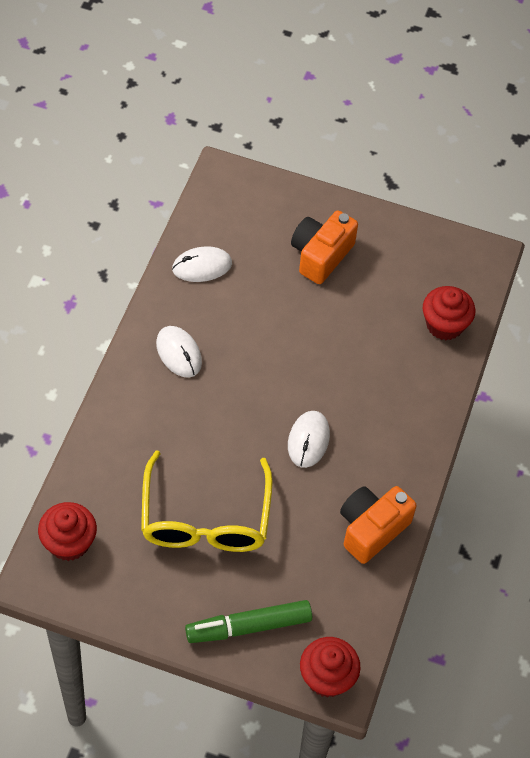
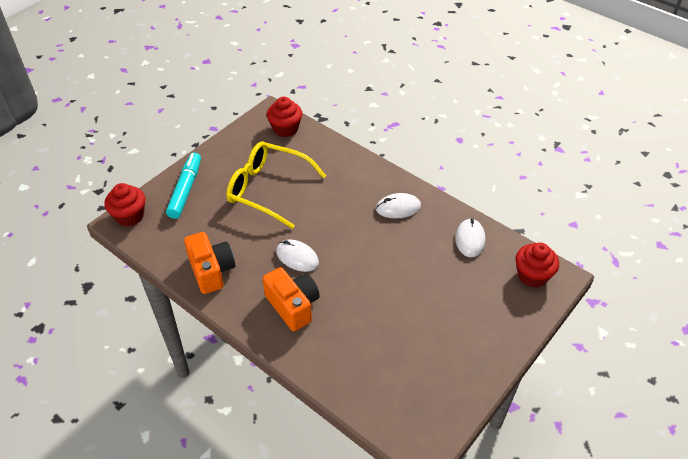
camera: 115 degrees right, 10 degrees down
(249, 626) = (185, 190): green marker -> turquoise marker
(321, 255) = (460, 317): orange camera -> orange camera (293, 306)
(444, 325) = (361, 382): red cupcake -> red cupcake (532, 275)

